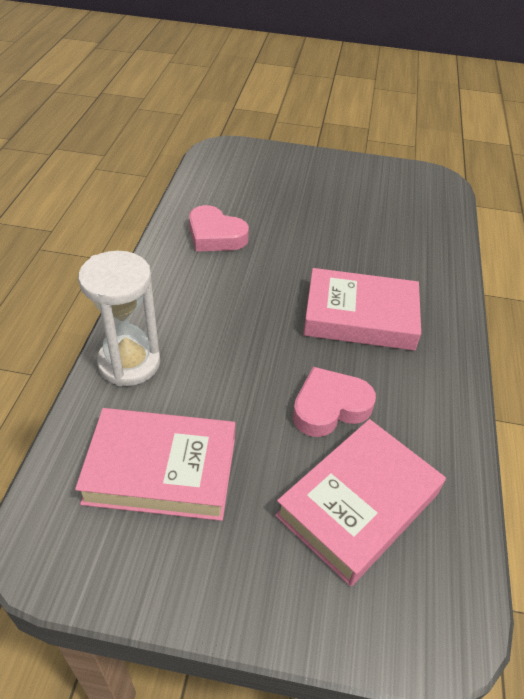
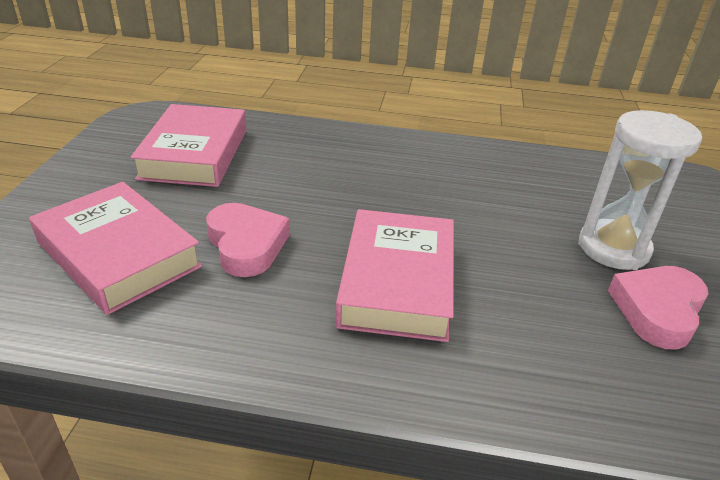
camera: 90 degrees right, 10 degrees down
(129, 363) = (313, 137): white hourglass -> white hourglass (613, 248)
(215, 235) = (517, 178): pink heart -> pink heart (657, 310)

